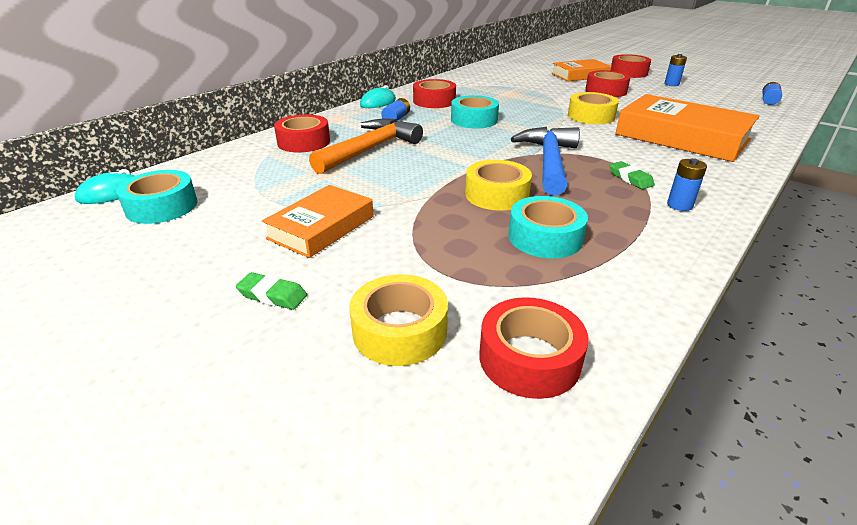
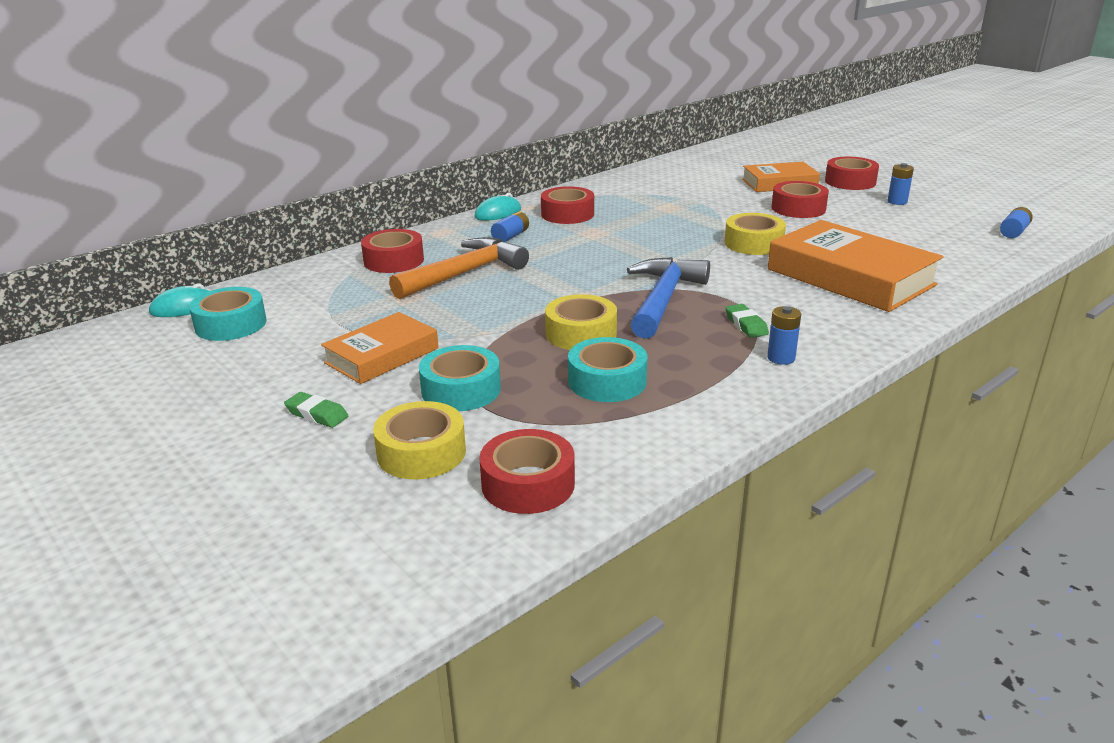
camera: 10 degrees right, 5 degrees down
(474, 120) = (603, 242): turquoise tape -> turquoise tape (461, 390)

